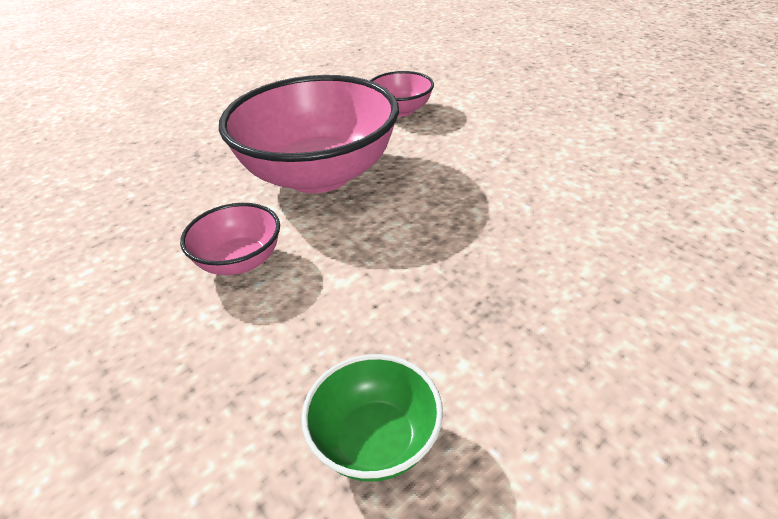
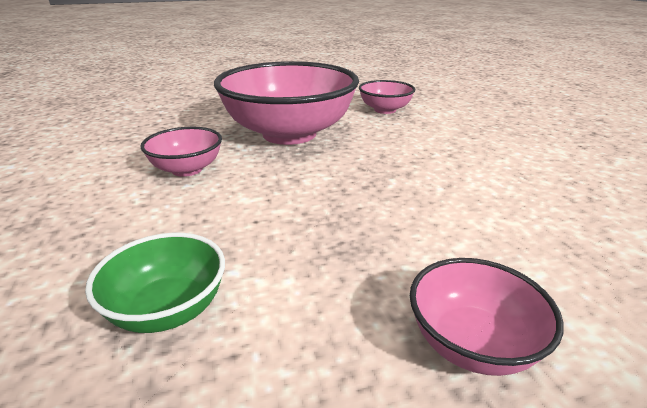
camera: 20 degrees right, 10 degrees down
(657, 368) = (472, 344): none -> pink bowl

